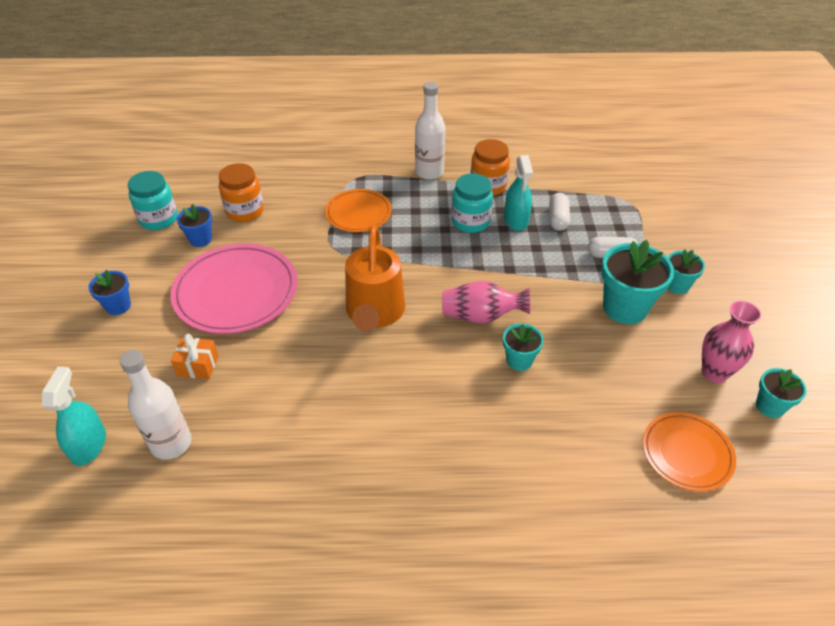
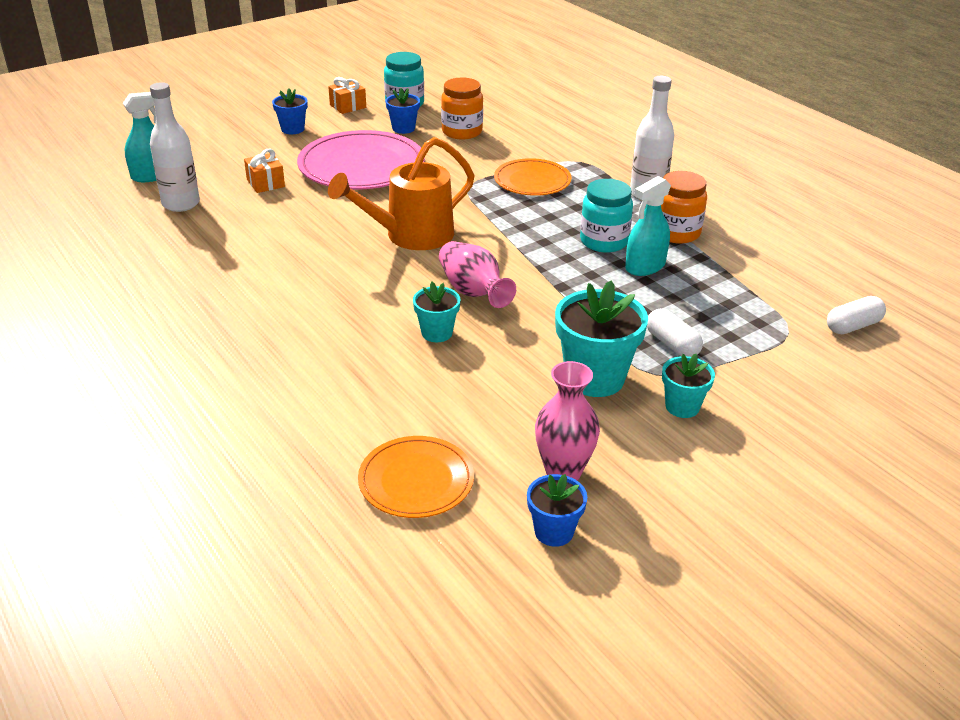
camera: 55 degrees right, 10 degrees down
(120, 253) = (348, 106): none -> orange gift
(558, 219) = (684, 291): white capsule -> white capsule (853, 326)
(769, 406) = (554, 532): turquoise flower pot -> blue flower pot

